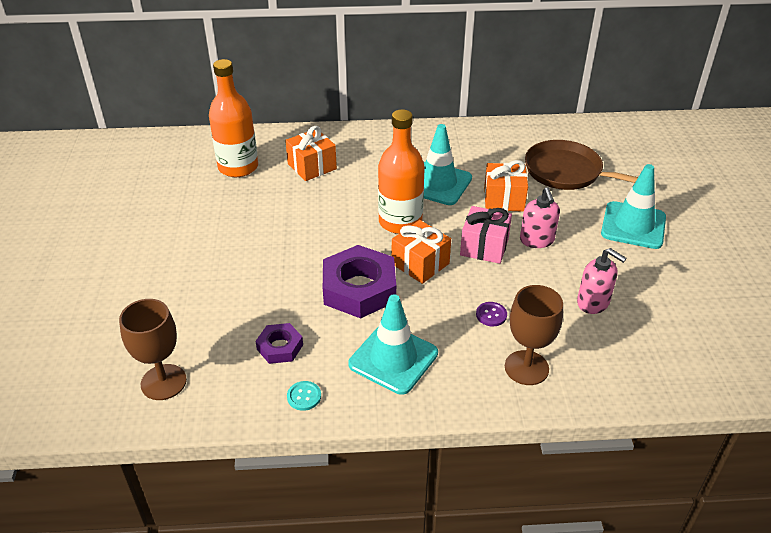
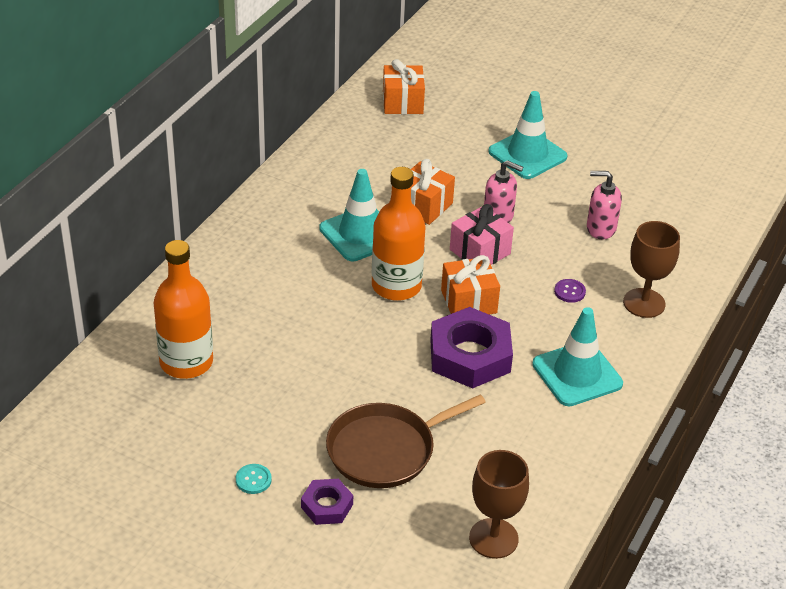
camera: 60 degrees left, 0 degrees up
(280, 347) = (507, 440): purple nut -> purple nut (327, 506)
(304, 396) = (581, 449): turquoise button -> turquoise button (253, 480)
(312, 166) = (243, 306): orange gift -> orange gift (402, 102)
(567, 172) = (420, 148): brown pan -> brown pan (386, 450)
(593, 302) = (600, 228): pink soap dispenser -> pink soap dispenser turned 150 degrees counterclockwise

